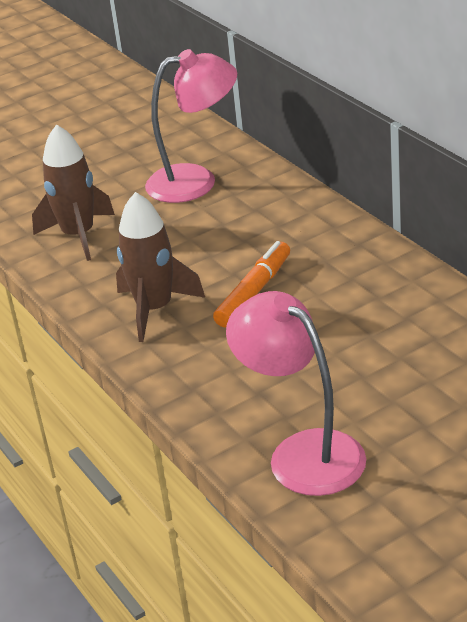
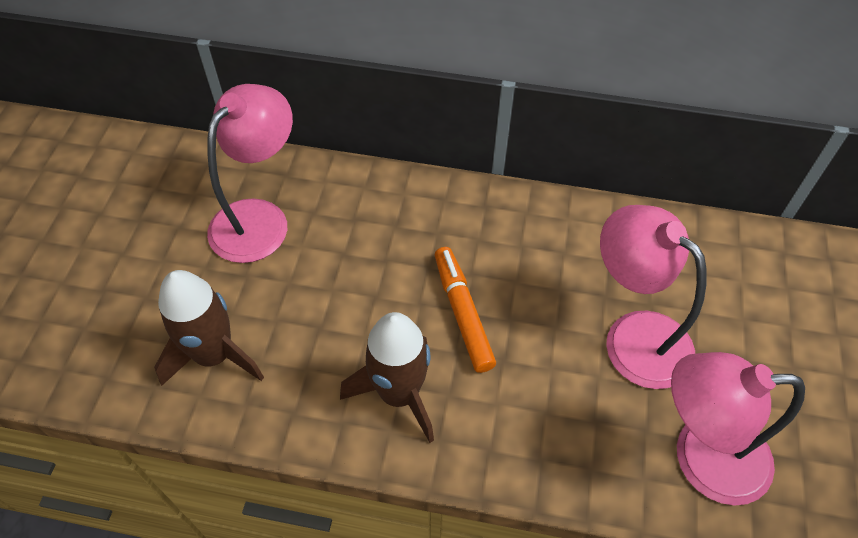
camera: 50 degrees left, 20 degrees up
(357, 367) = (634, 336): none -> pink lamp

